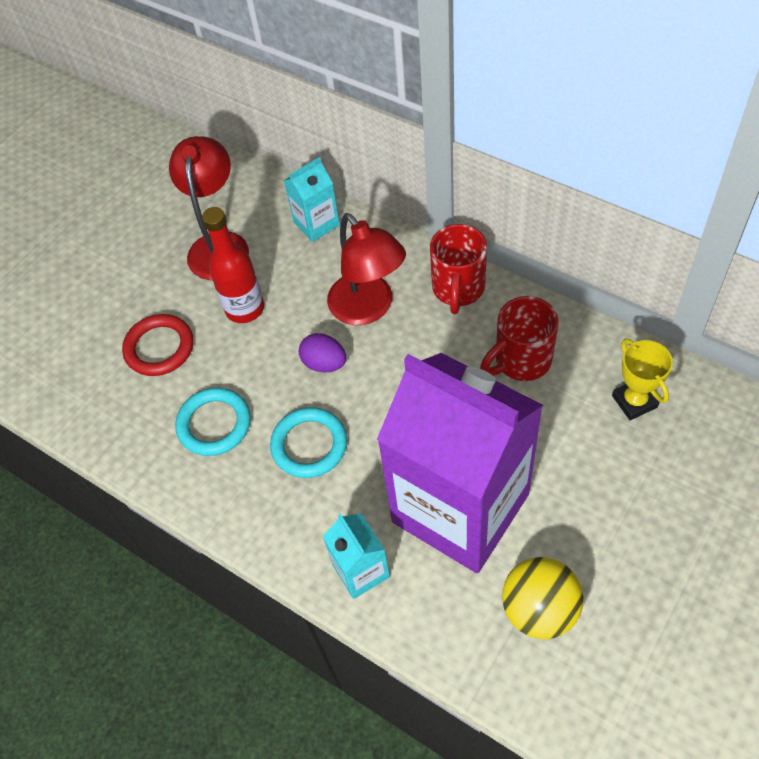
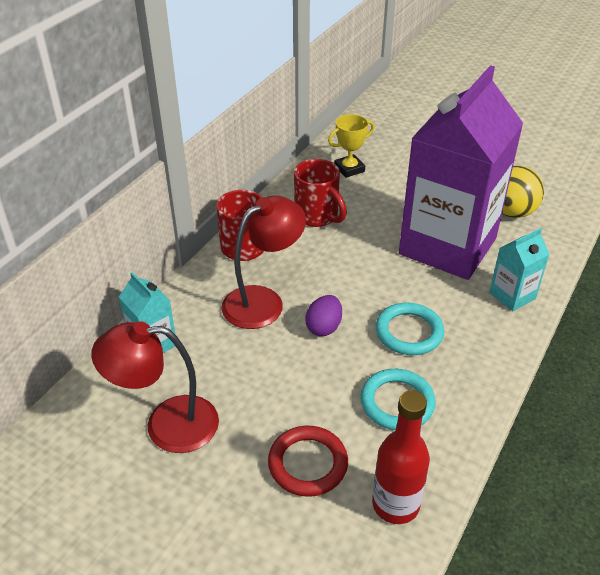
camera: 100 degrees left, 15 degrees down
(245, 309) = (258, 392): red bottle -> red bottle (395, 504)

